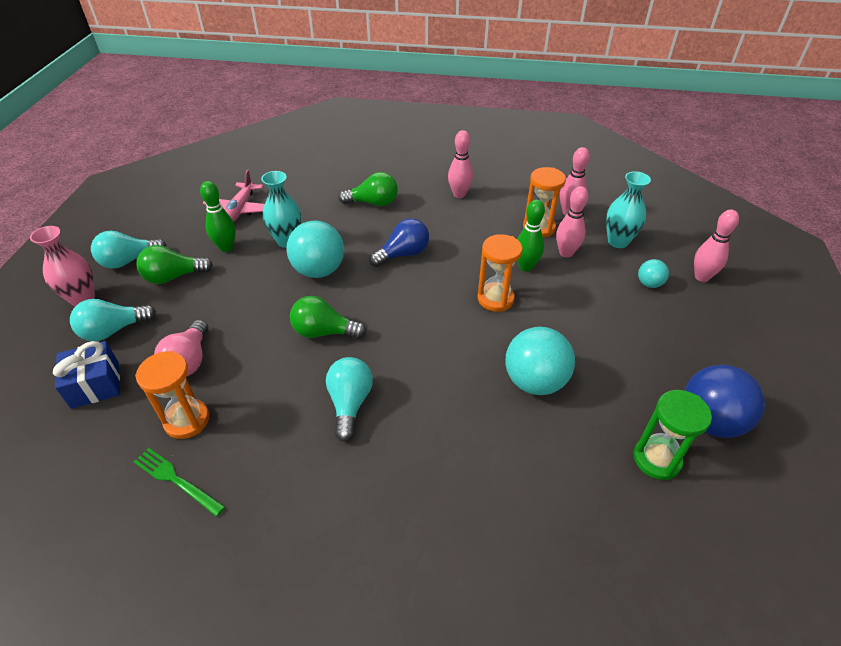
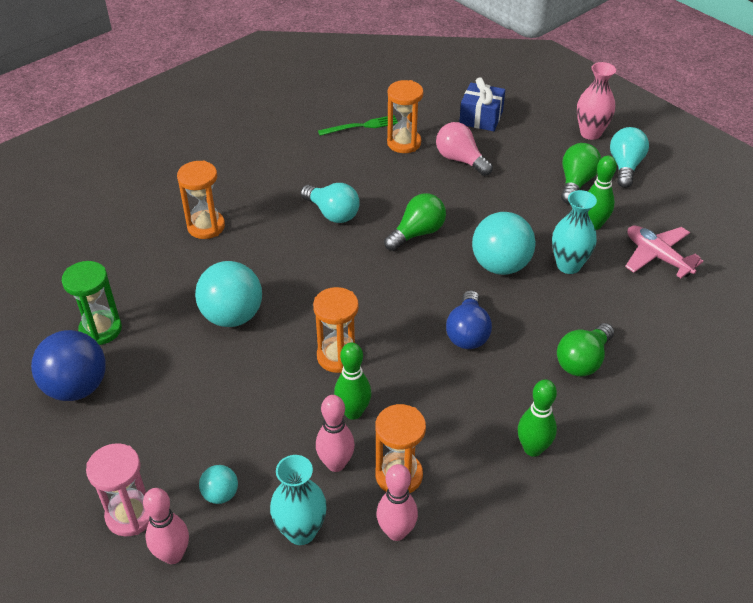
camera: 130 degrees right, 0 degrees up
(113, 330) = (533, 137): turquoise light bulb -> none
(459, 194) = (533, 449): pink bowling pin -> green bowling pin
(465, 492) = (206, 226): none -> orange hourglass
(716, 310) = (130, 515): none -> pink hourglass

